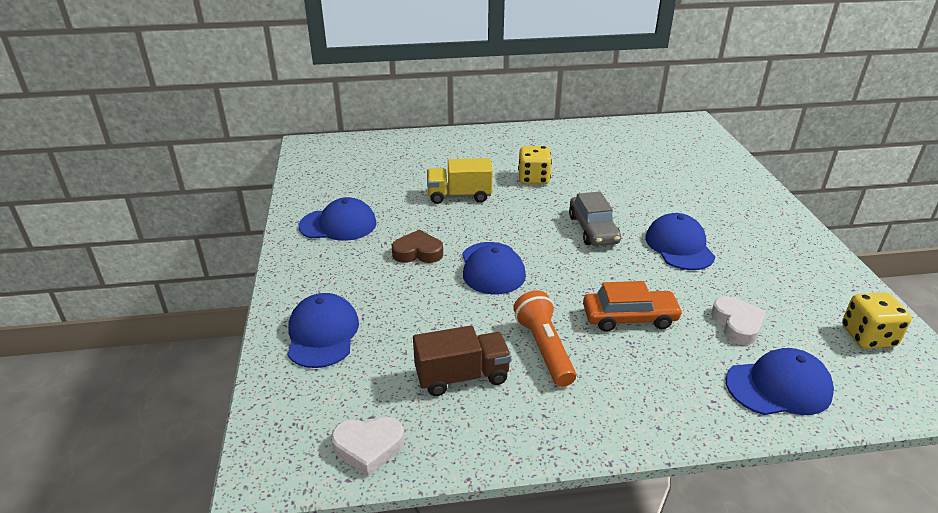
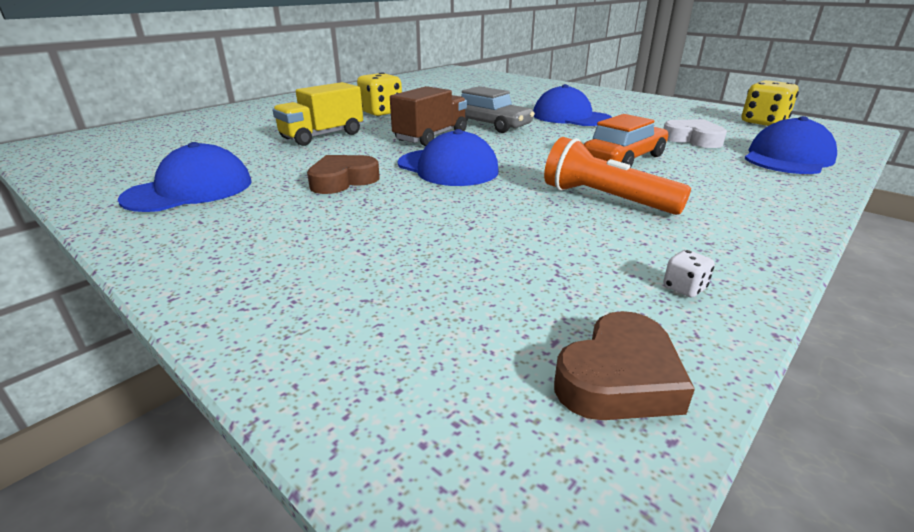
camera: 40 degrees left, 5 degrees down
(322, 334) = (327, 291): blue cap -> none
(368, 447) = (619, 378): white heart -> brown heart
(462, 376) = (579, 250): brown truck -> brown truck (431, 137)
(472, 430) = (684, 288): none -> white dice

